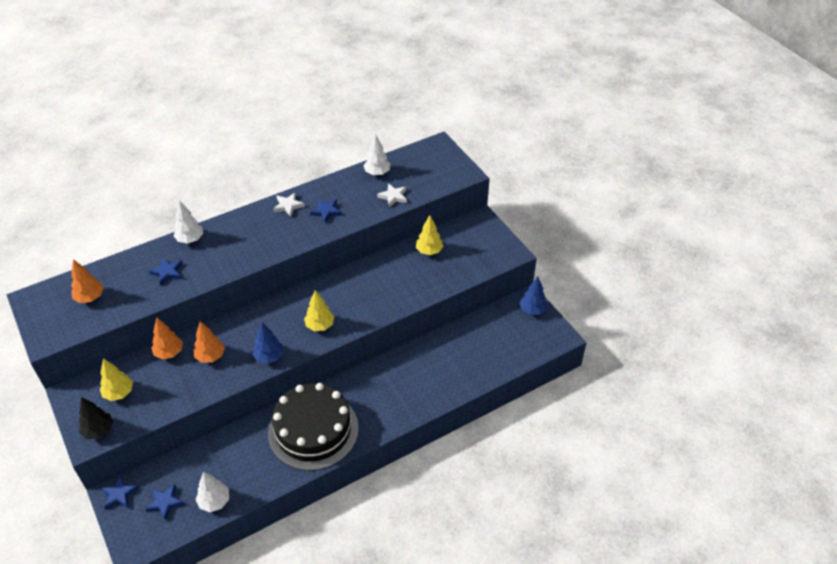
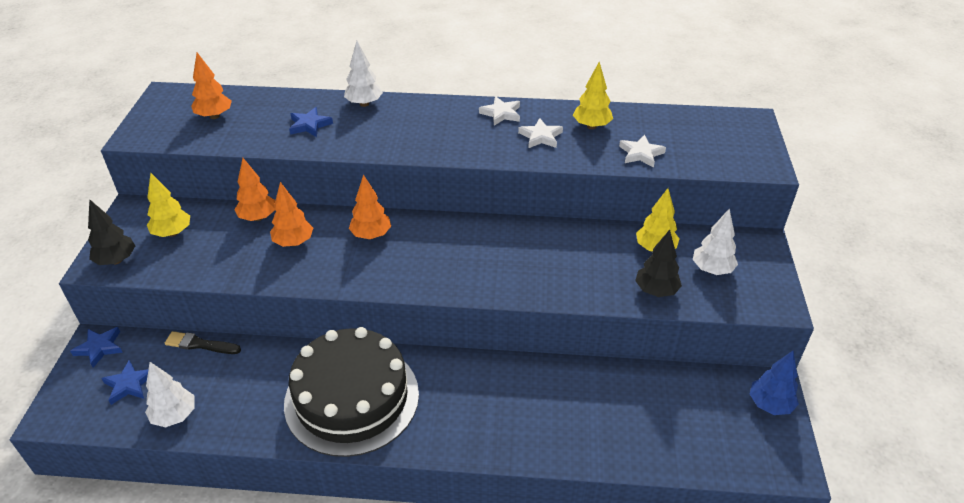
camera: 35 degrees right, 5 degrees down
(187, 454) = (200, 344): none -> black brush
(256, 326) = (371, 235): none -> orange tree
(269, 357) = (353, 276): blue tree -> none
(320, 326) = (442, 270): yellow tree -> yellow tree (591, 126)
(326, 211) = (541, 137): blue star -> white star
(377, 173) = (641, 120): white tree -> white tree (712, 270)
(447, 277) = (656, 291): none -> black tree

